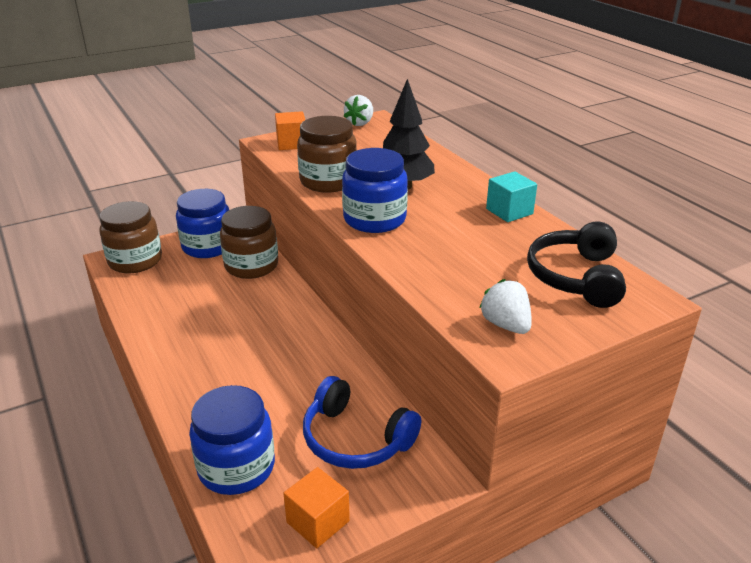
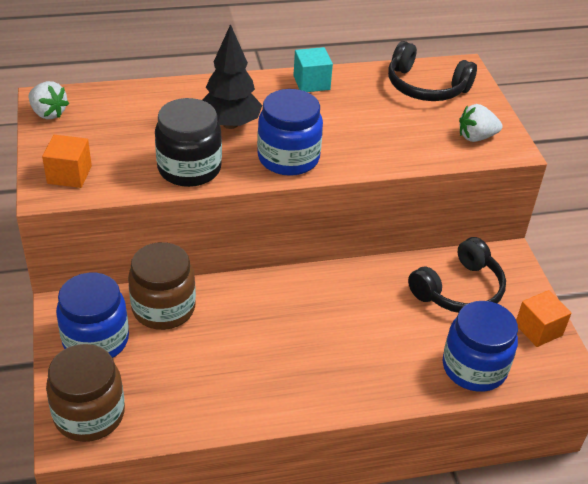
camera: 75 degrees left, 10 degrees up
(328, 181) = (189, 169): brown jar -> black jar
(355, 439) = (459, 290): blue headphones -> black headphones

